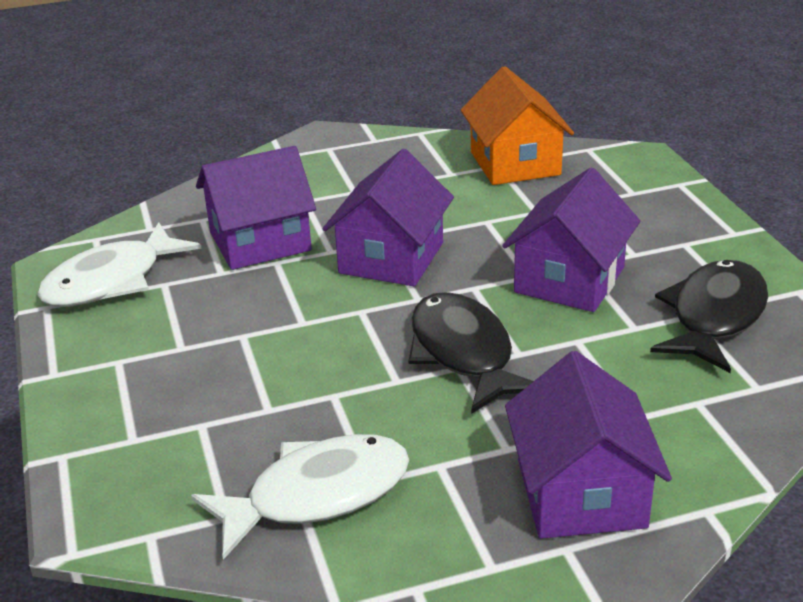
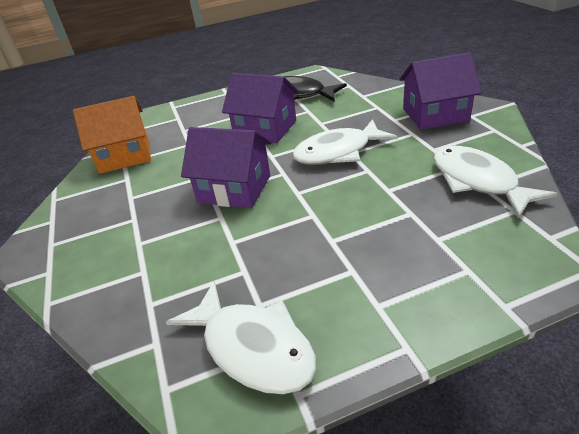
camera: 90 degrees left, 5 degrees up
(260, 241) = (199, 257): purple house -> none
(464, 353) = (338, 152): black fish -> white fish

